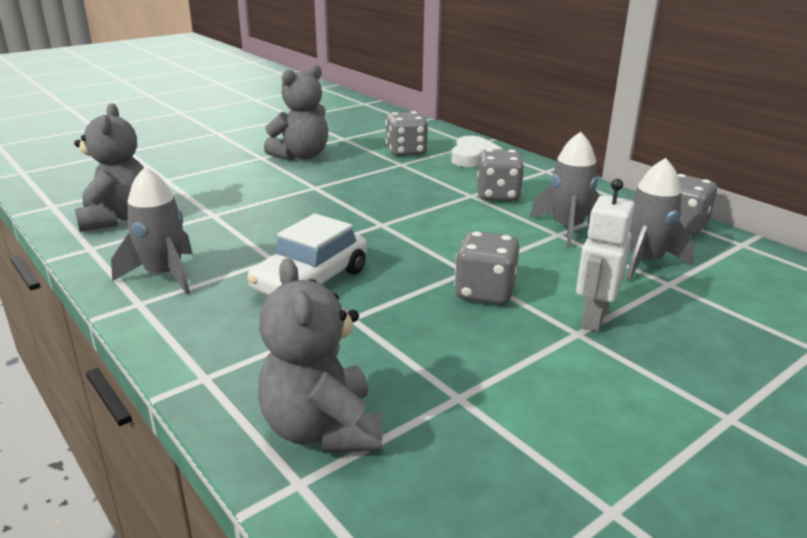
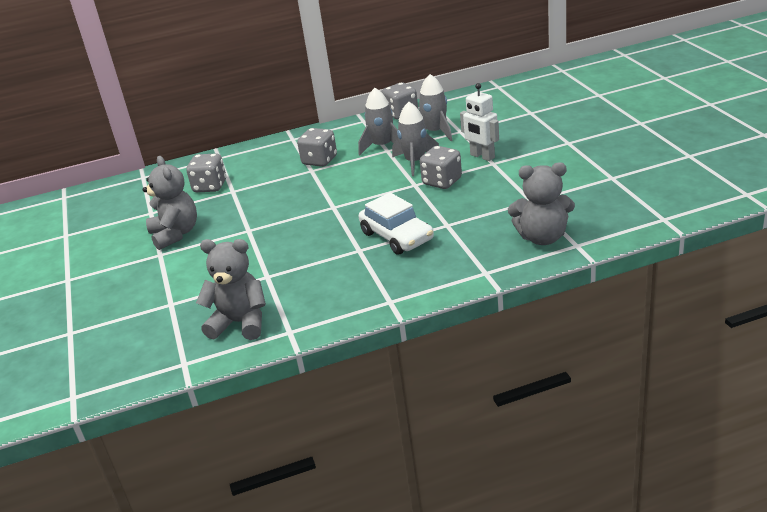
camera: 65 degrees left, 5 degrees up
(164, 275) = (356, 293): grey rocket -> grey rocket (415, 162)
(473, 157) = (245, 161): white heart -> none

